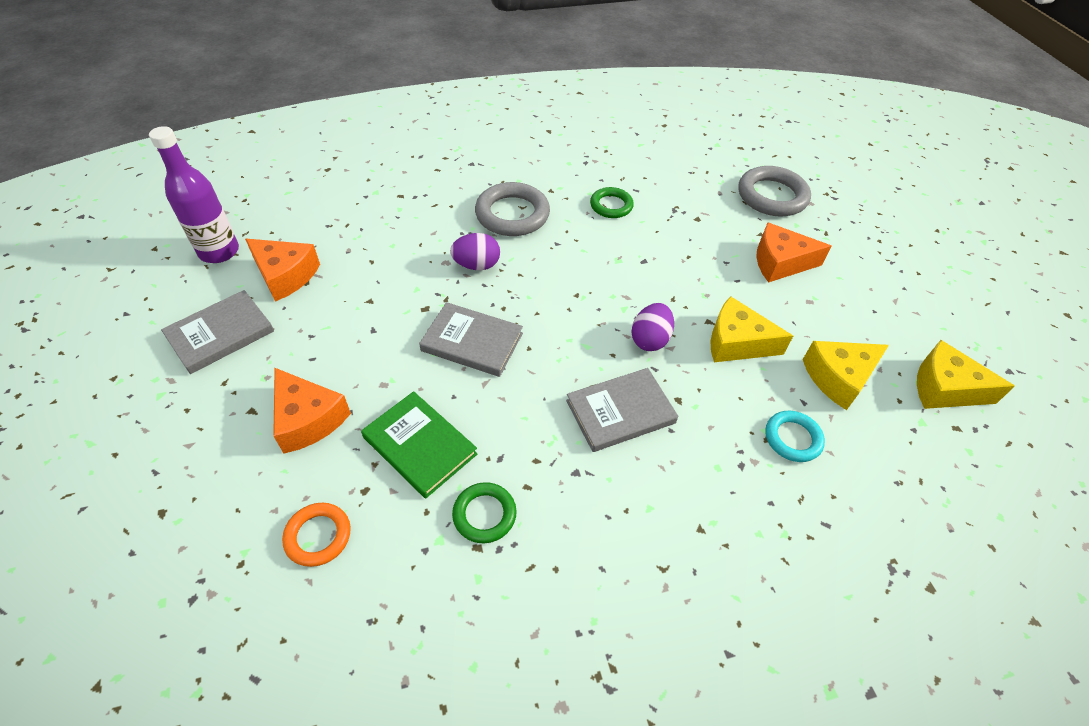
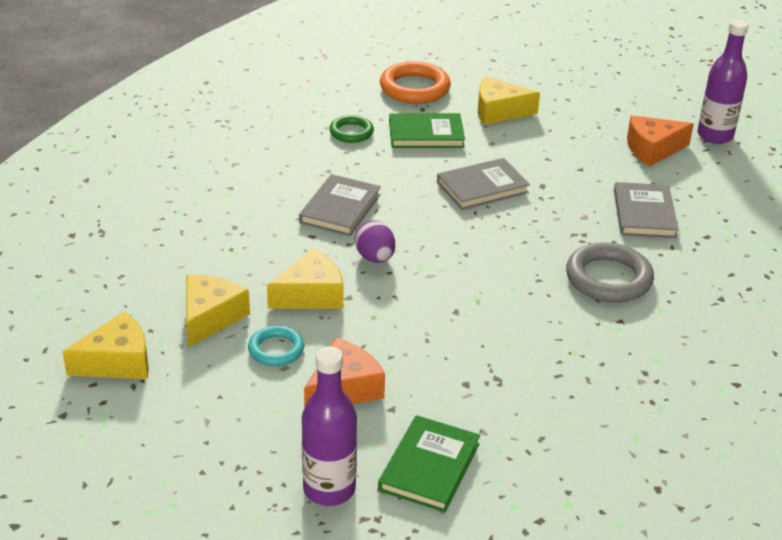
camera: 135 degrees right, 15 degrees down
(220, 334) = (616, 110): grey book -> grey book (644, 214)
(308, 419) = (499, 111): orange cheese -> yellow cheese
(318, 536) = (414, 88): orange ring -> orange ring, size x1.68
(476, 265) = (562, 228): purple egg -> none
(611, 206) = (552, 342): green ring -> none
(772, 196) = (429, 467): grey ring -> green book
(792, 438) = (213, 259): turquoise ring -> turquoise ring (276, 350)
(842, 219) = (329, 489): none -> purple bottle

